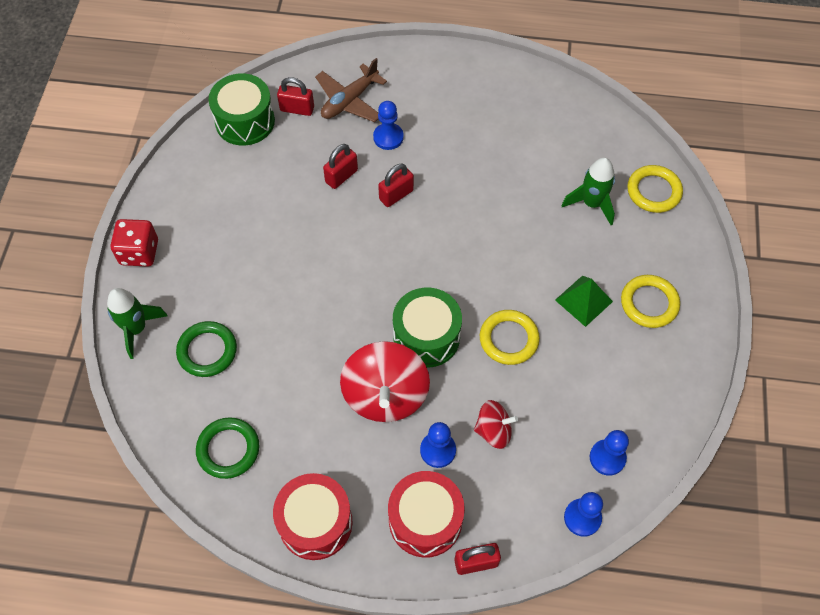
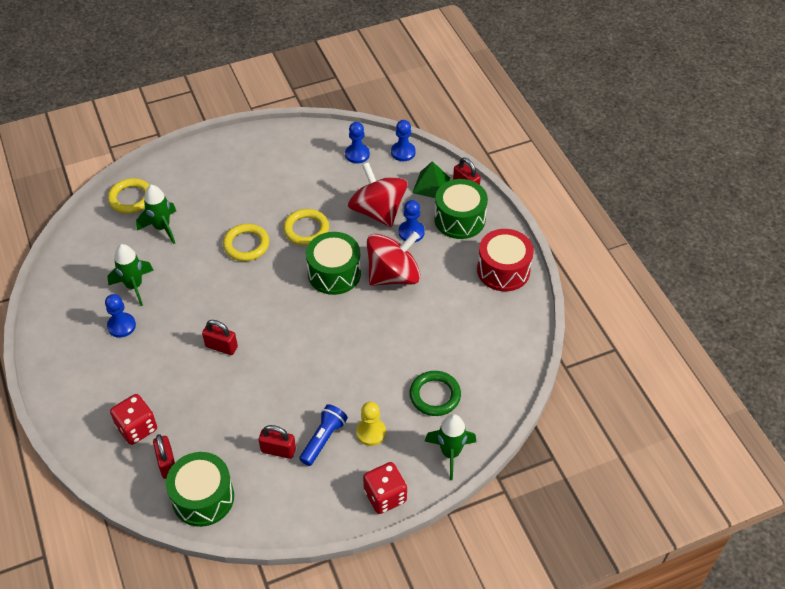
camera: 120 degrees left, 10 degrees down
(210, 273) = (371, 432): none -> yellow pawn
(228, 449) = (494, 341): green ring -> none
(233, 232) = (323, 439): none -> blue flashlight
(341, 176) = (223, 392): red padlock -> red padlock (278, 450)
(349, 101) = (137, 428): brown plane -> red dice
(388, 137) = (164, 379): blue pawn -> blue pawn (121, 326)
(425, 520) = (459, 219): red drum -> green drum
(493, 431) = (378, 211): red spinning top -> red spinning top, size x1.81
(520, 152) = (134, 286): none -> green rocket
(583, 300) = (250, 203): green pyramid -> green pyramid (431, 185)
(649, 303) = (231, 171): yellow ring -> yellow ring (246, 245)

